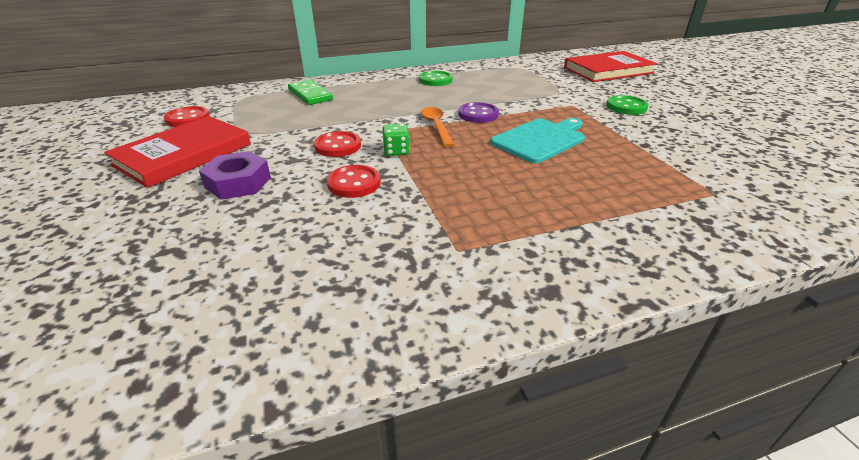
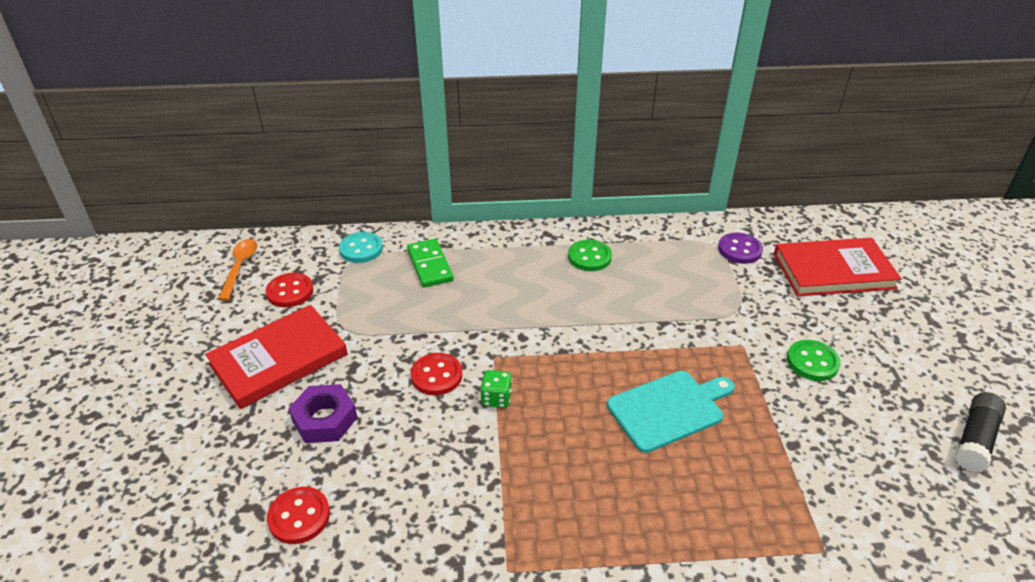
camera: 15 degrees right, 5 degrees up
(248, 93) = (361, 249): none -> turquoise button
(354, 183) = (437, 445): red button -> red button (299, 516)
(436, 126) = (557, 359): orange spoon -> orange spoon (240, 267)
(478, 114) = (615, 343): purple button -> purple button (739, 250)
(763, 126) = (975, 440): none -> black glue stick

